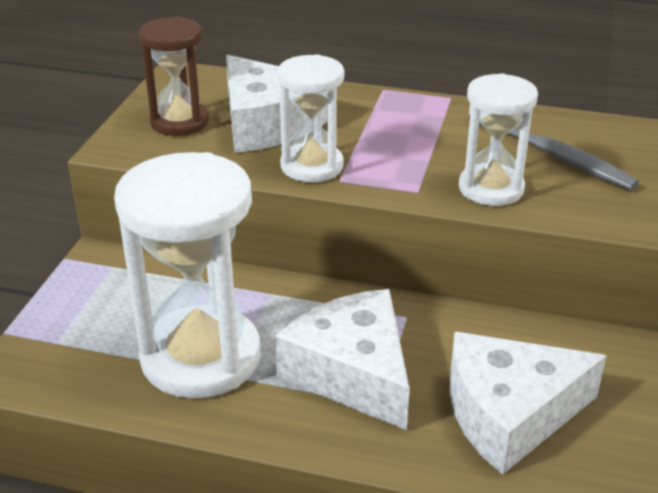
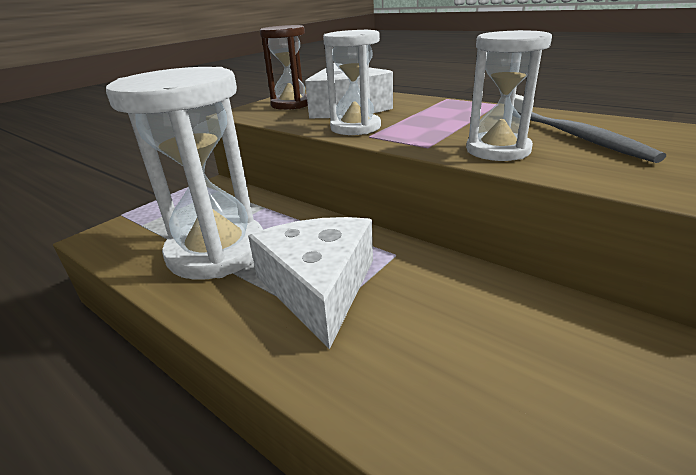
camera: 25 degrees right, 5 degrees down
(509, 414) = (446, 362): white cheese -> none

